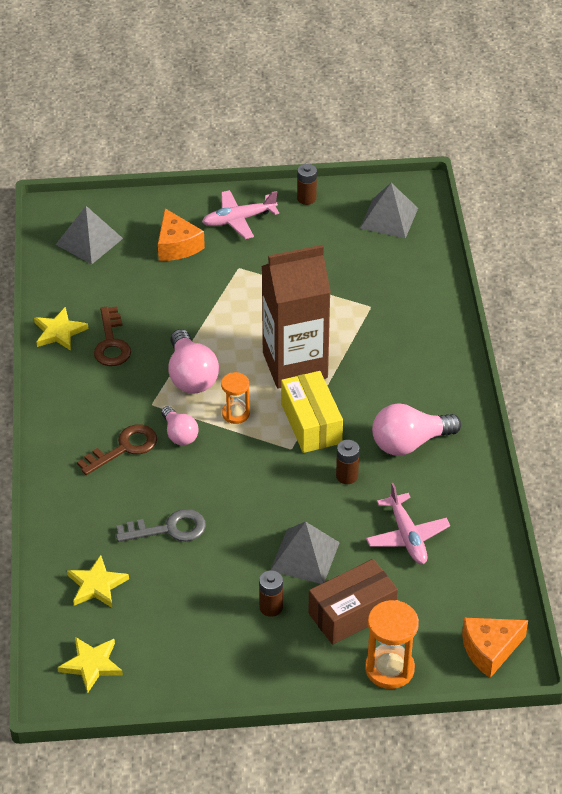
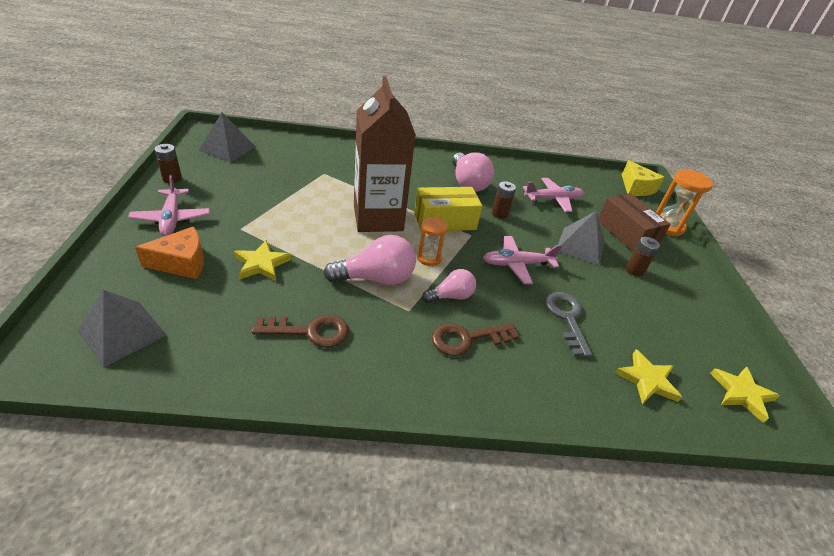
camera: 90 degrees left, 5 degrees down
(59, 332) = (273, 378): yellow star -> yellow star (262, 264)
(124, 448) = (467, 338): brown key -> brown key turned 75 degrees counterclockwise
(247, 490) = (517, 264): none -> pink plane
(490, 650) = (636, 188): orange cheese -> yellow cheese

